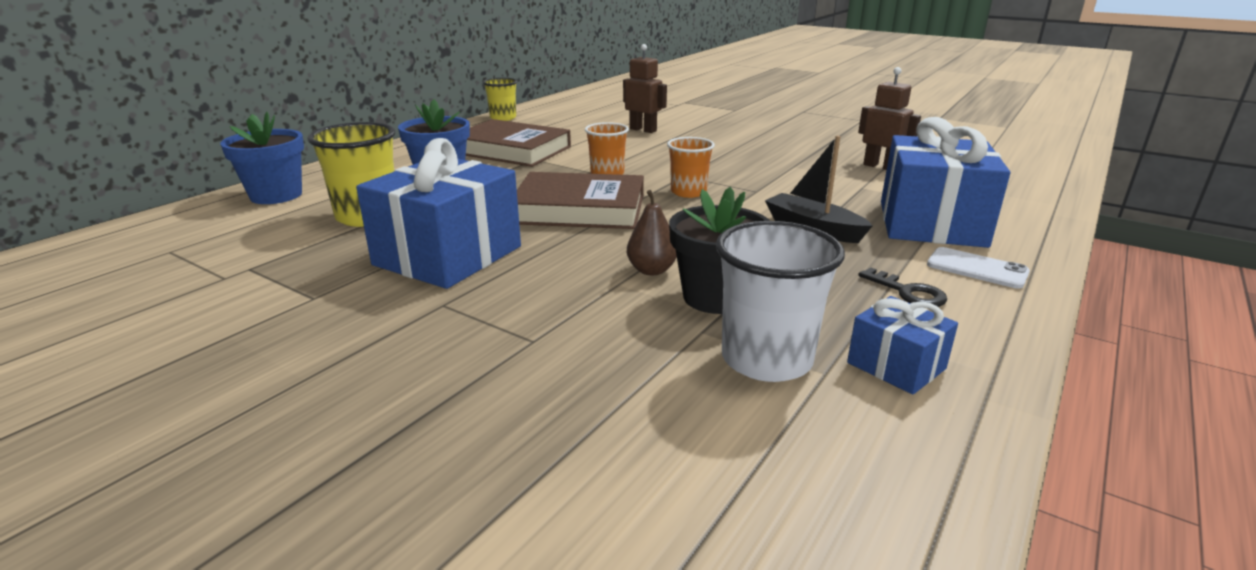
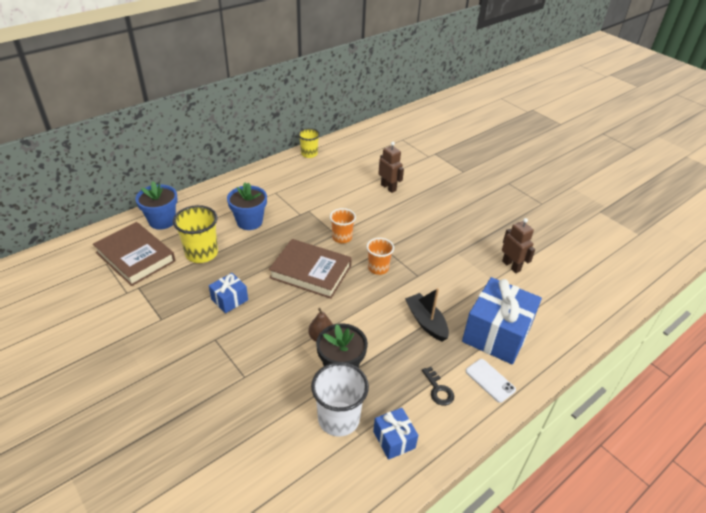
camera: 15 degrees right, 15 degrees up
(448, 255) = (229, 300): blue gift -> blue gift, size x0.50
(512, 150) = (299, 197): brown book -> brown book (135, 257)

